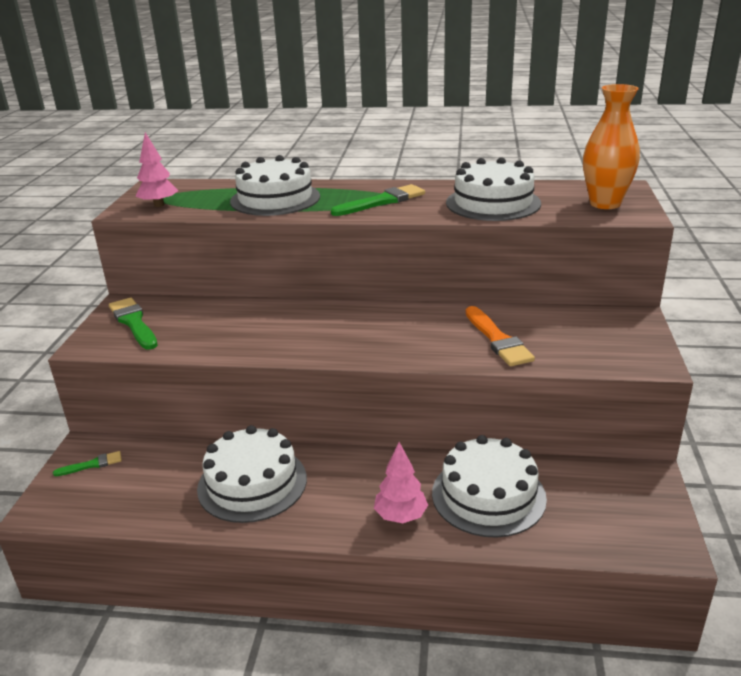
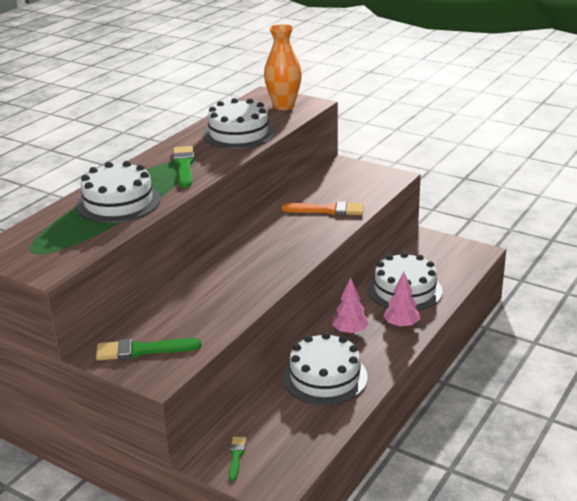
camera: 65 degrees left, 0 degrees up
(159, 205) = (55, 254): pink tree -> pink tree (350, 331)

